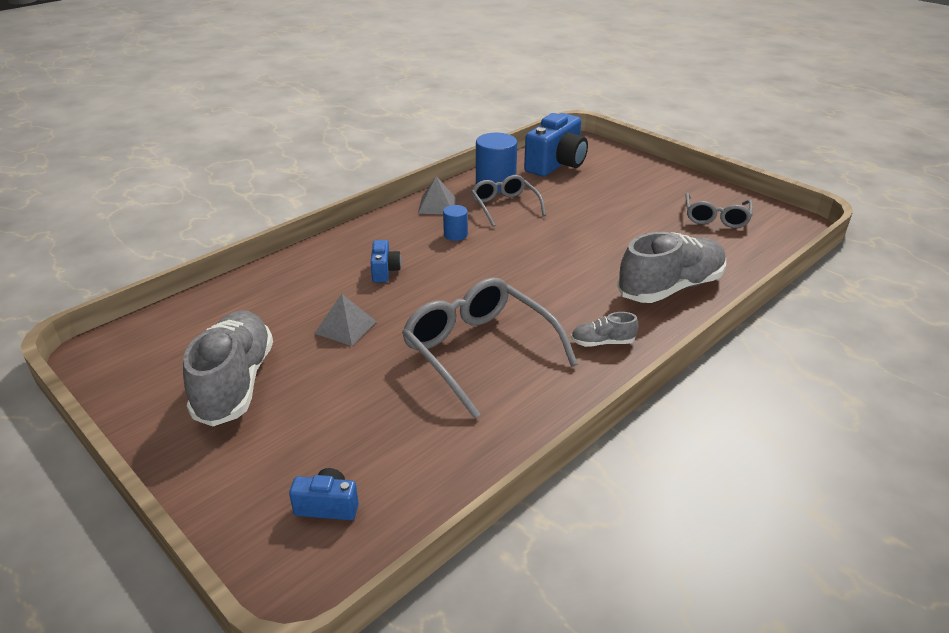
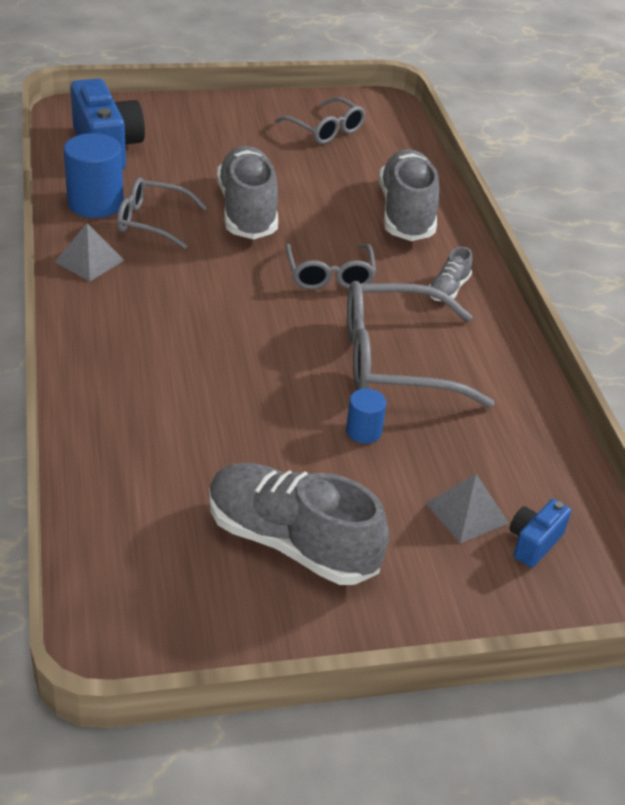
camera: 60 degrees left, 5 degrees up
(345, 327) = (267, 426): grey pyramid -> grey pyramid (467, 512)
(385, 271) = (187, 356): blue camera -> none
(455, 235) = (170, 278): blue cylinder -> blue cylinder (363, 431)
(542, 286) = (329, 275): none -> grey glasses
(567, 230) = (247, 211): none -> grey shoe

